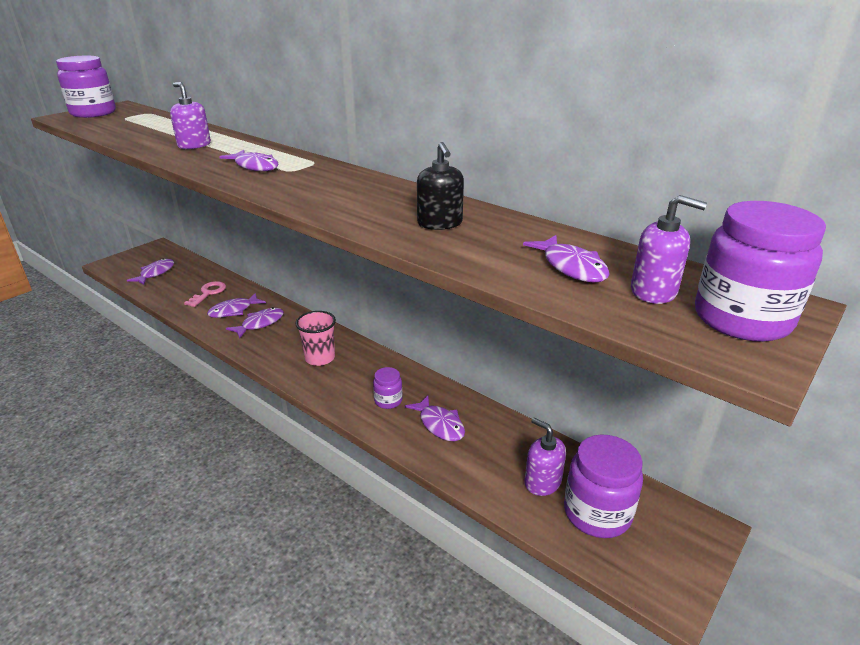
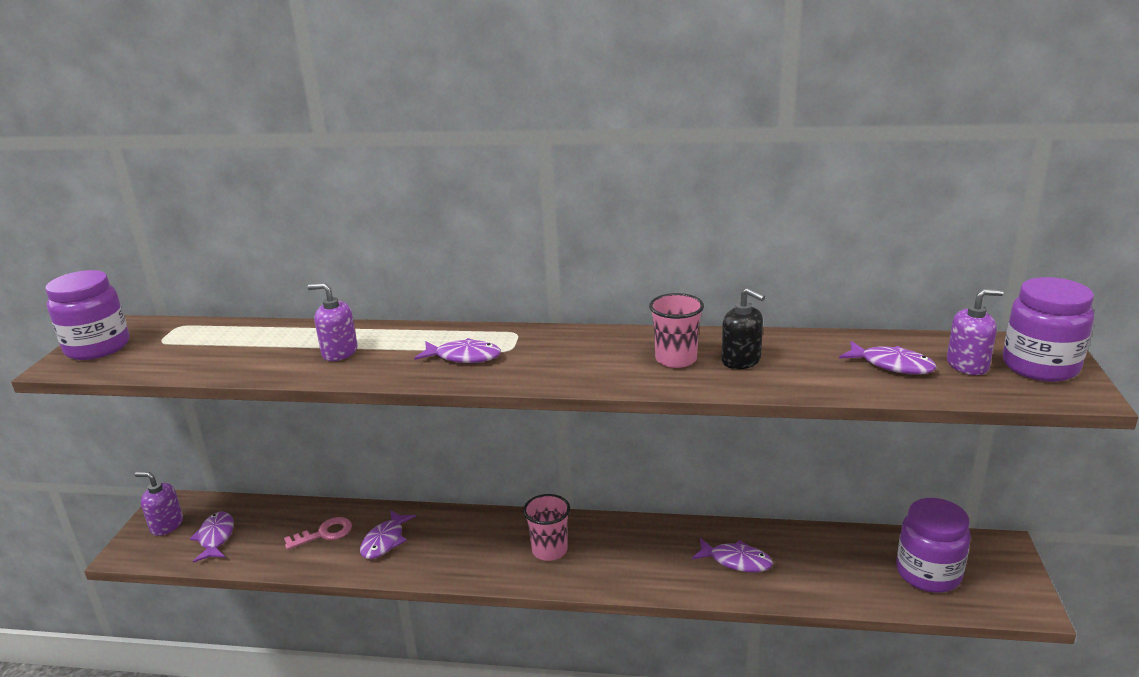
camera: 30 degrees left, 5 degrees down
(208, 293) = (324, 534): pink key -> pink key turned 75 degrees clockwise
(260, 324) = (436, 542): purple fish -> none
(388, 401) = (666, 561): purple jar -> none
(390, 208) = (676, 359): none -> pink cup
(542, 482) = (867, 569): purple soap dispenser -> purple soap dispenser (166, 525)

